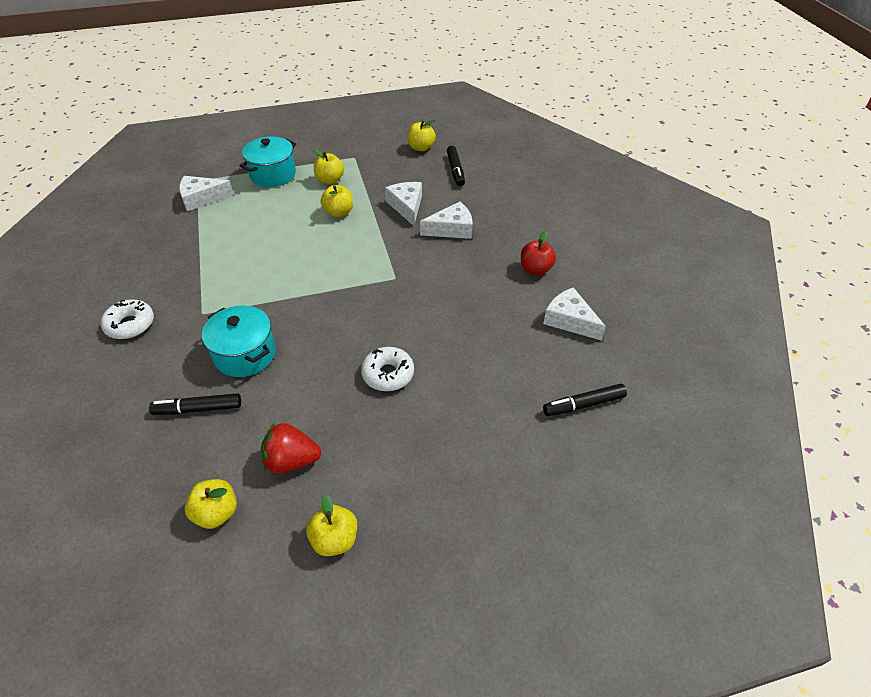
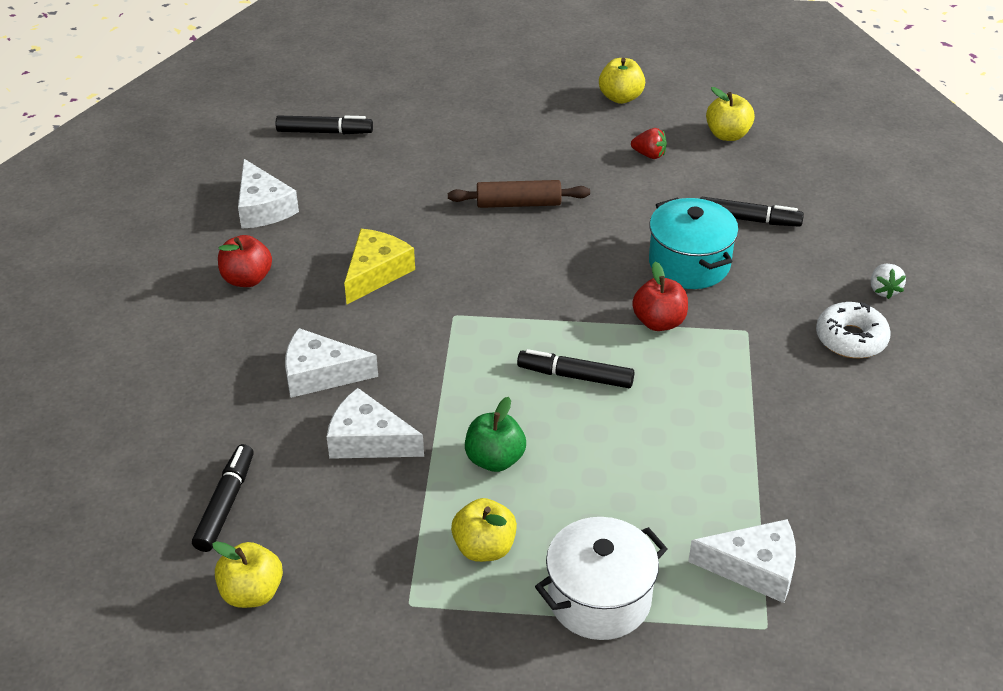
camera: 160 degrees left, 5 degrees down
(96, 369) = (883, 290): none -> white strawberry
(262, 305) = (659, 322): none -> red apple
(273, 174) = (599, 599): turquoise pot -> white pot
(291, 461) = (649, 155): red strawberry -> red strawberry, size x0.59
(308, 260) = (575, 376): none -> black marker
(339, 212) = (495, 459): yellow apple -> green apple
(388, 374) = (518, 204): white donut -> brown rolling pin
(407, 206) = (368, 440): white cheese -> white cheese turned 105 degrees clockwise
(459, 293) = (376, 273): none -> yellow cheese

